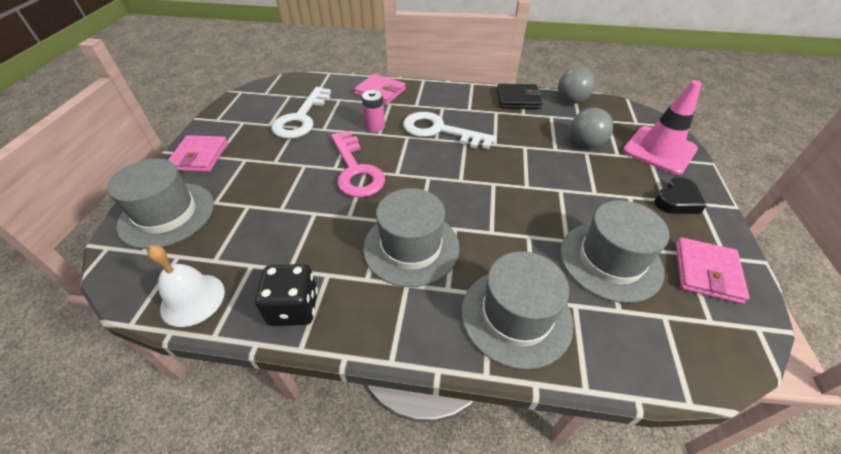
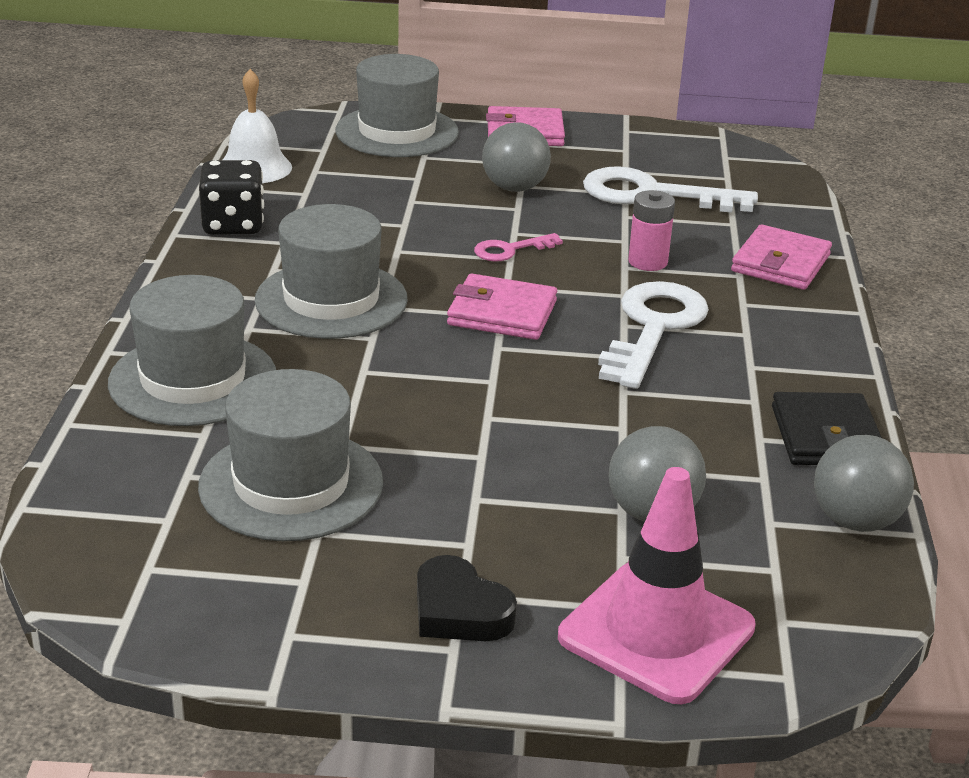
camera: 85 degrees right, 15 degrees down
(278, 165) = (514, 188): none -> grey ball
(356, 170) = (510, 250): pink key -> pink key, size x0.50
(706, 272) = (253, 595): pink wallet -> pink wallet (502, 313)

